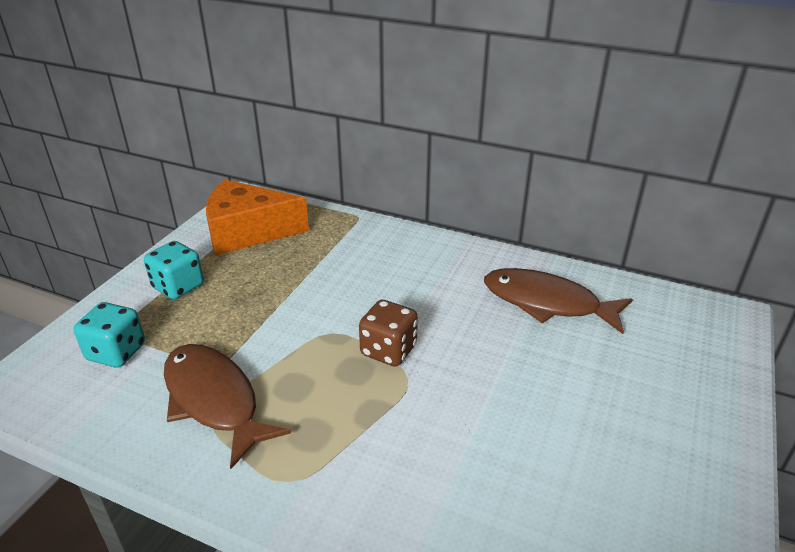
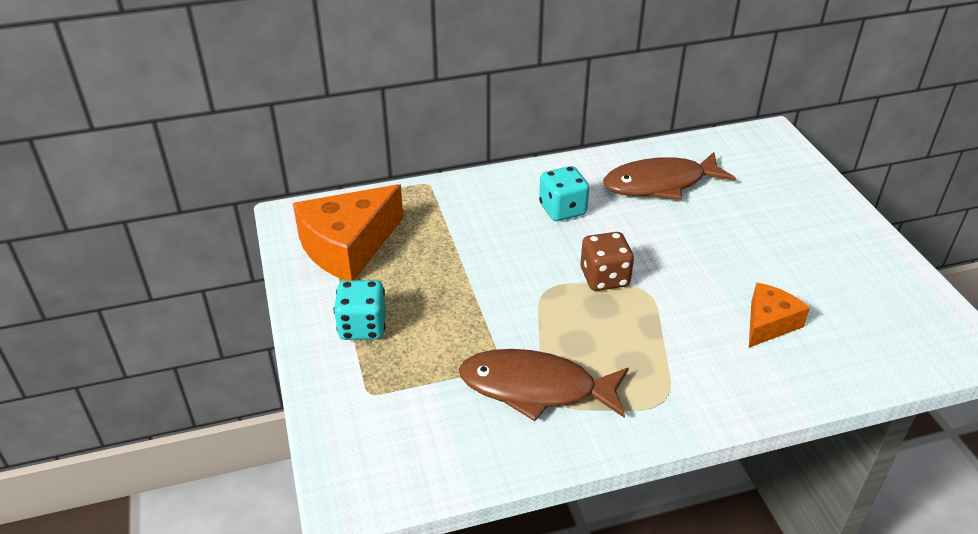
camera: 40 degrees left, 5 degrees up
(116, 352) = (398, 407): turquoise dice -> turquoise dice (562, 209)
(483, 481) = (769, 323): none -> orange cheese

